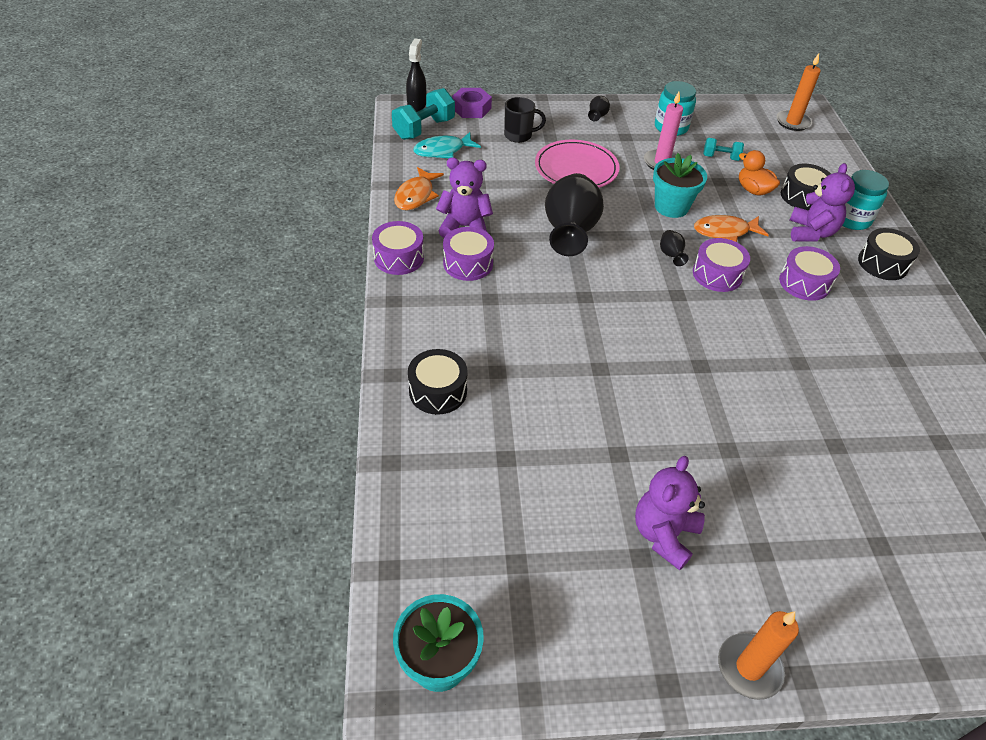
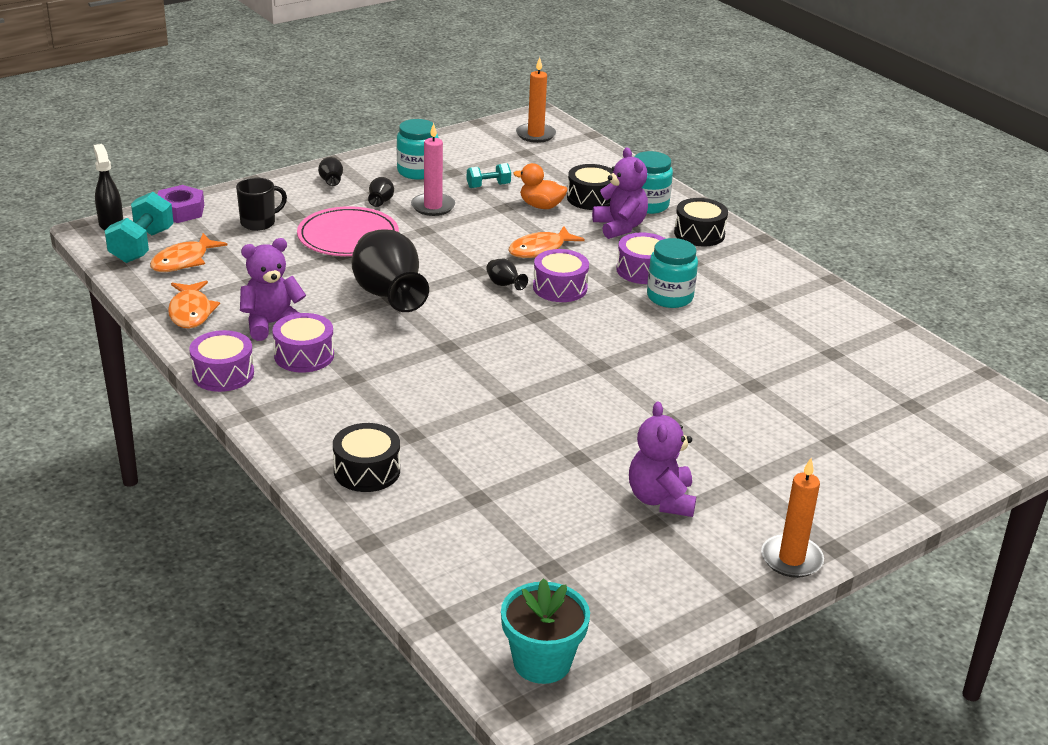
camera: 30 degrees left, 15 degrees down
(443, 151) = (183, 261): turquoise fish -> orange fish
(623, 146) = (381, 202): none -> black vase
(671, 207) = (473, 243): turquoise flower pot -> none
(812, 319) = (669, 297): none -> turquoise jar

